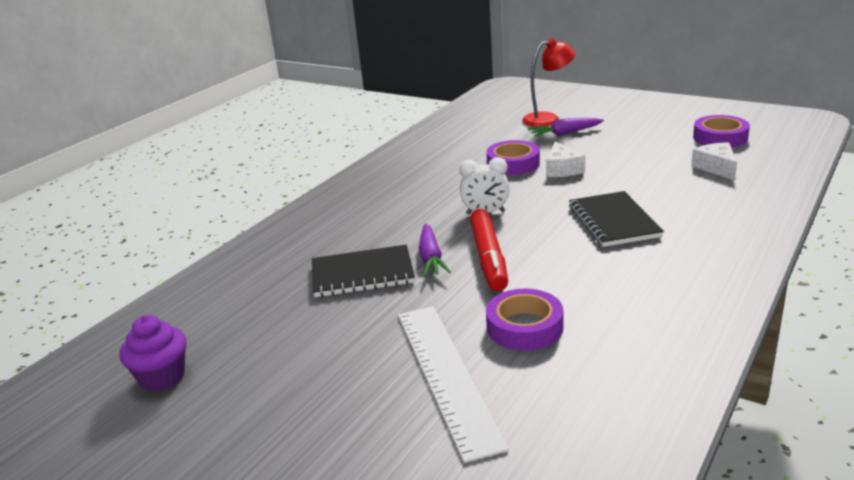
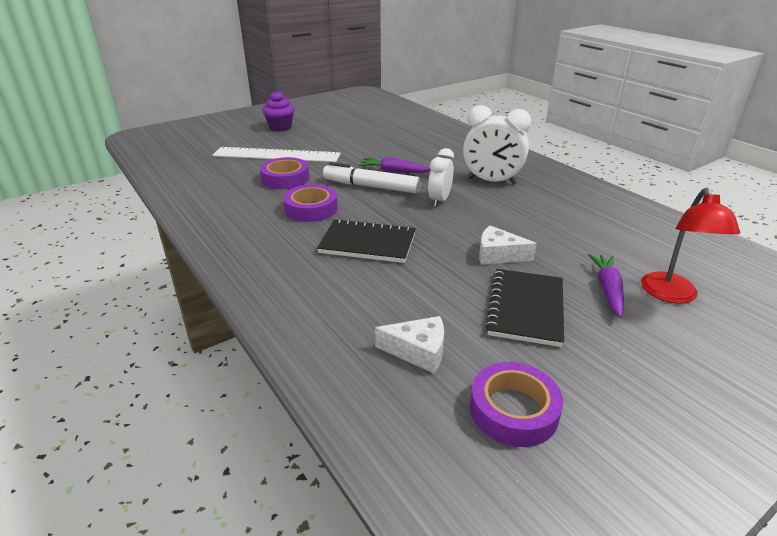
camera: 110 degrees right, 5 degrees up
(162, 377) = (356, 111): purple cupcake -> purple cupcake (280, 127)
(362, 274) = (396, 152): black notebook -> black notebook (526, 308)
(412, 199) = (491, 181): none -> white clock
(488, 258) = (371, 186): red marker -> white marker
(513, 164) = (533, 235): purple tape -> purple tape (311, 209)

